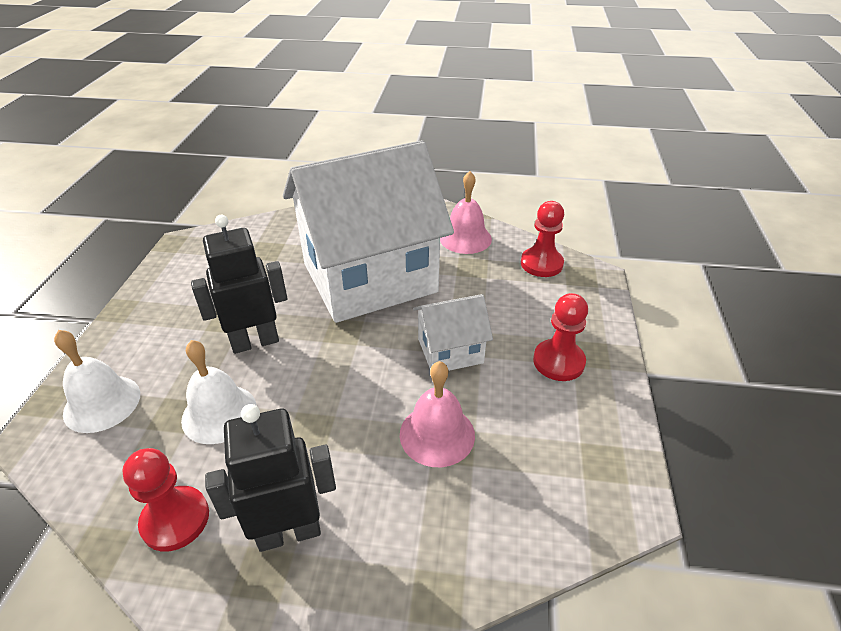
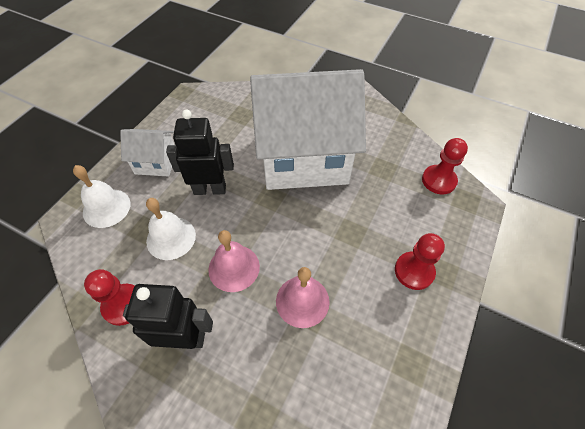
camera: 20 degrees right, 15 degrees up
(450, 351) = (337, 237): white house -> white house (156, 162)
(465, 238) = (388, 141): pink bell -> pink bell (234, 267)

